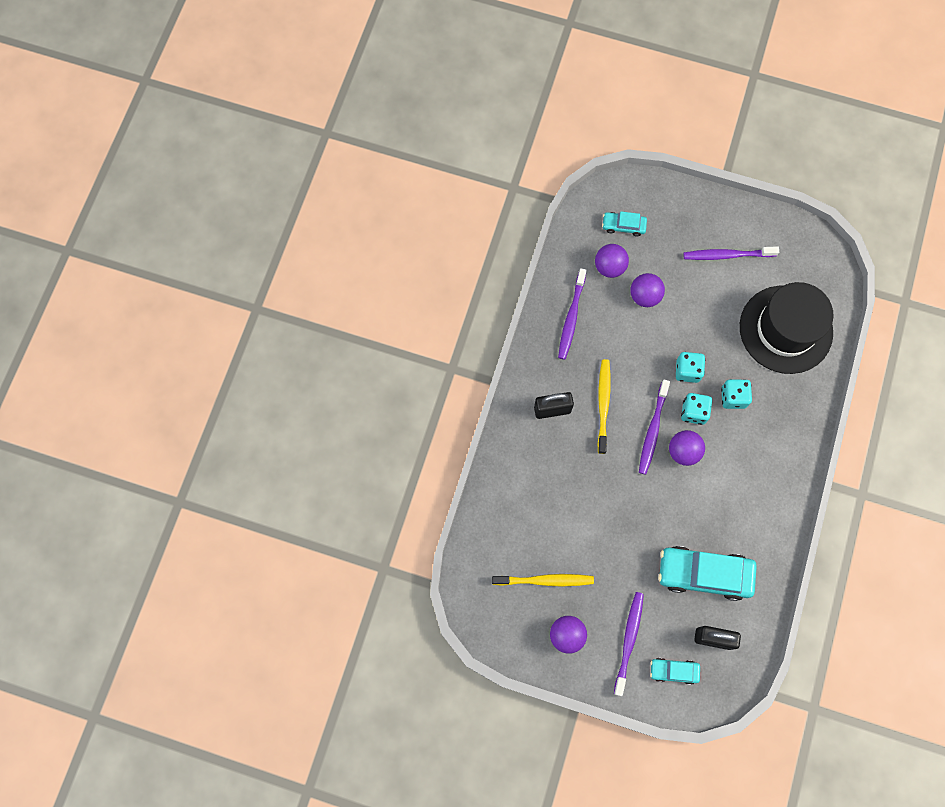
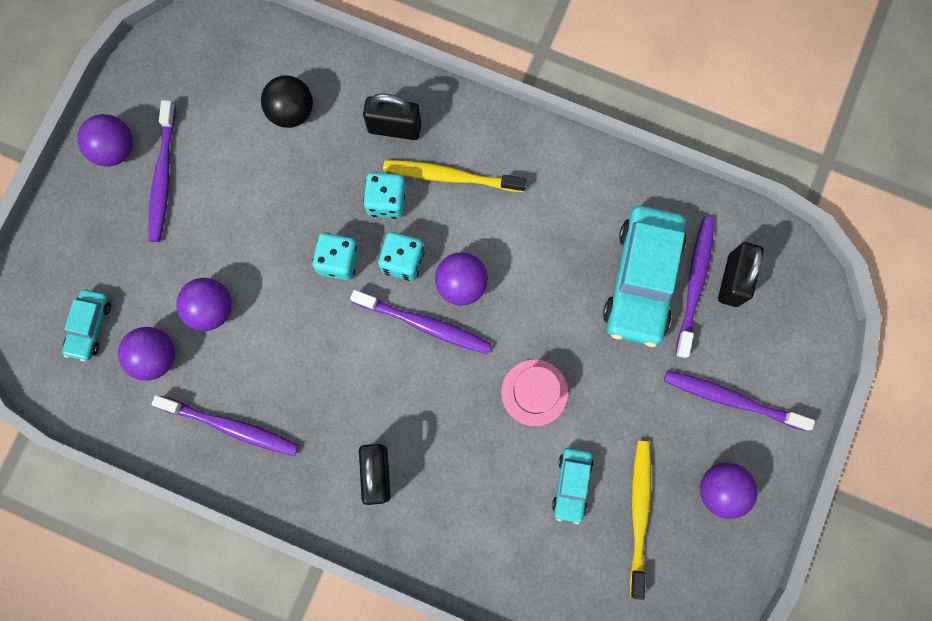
camera: 85 degrees left, 5 degrees up
(603, 404) = (377, 393): yellow toothbrush -> yellow toothbrush (450, 176)
(617, 505) = (534, 392): none -> pink hat
(674, 671) = (775, 341): turquoise car -> turquoise car (571, 485)
(706, 611) = (694, 284): none -> purple toothbrush
(741, 224) = (115, 149): none -> purple ball
(785, 329) = (291, 111): black hat -> black ball
(786, 397) = (394, 128): none -> black padlock

